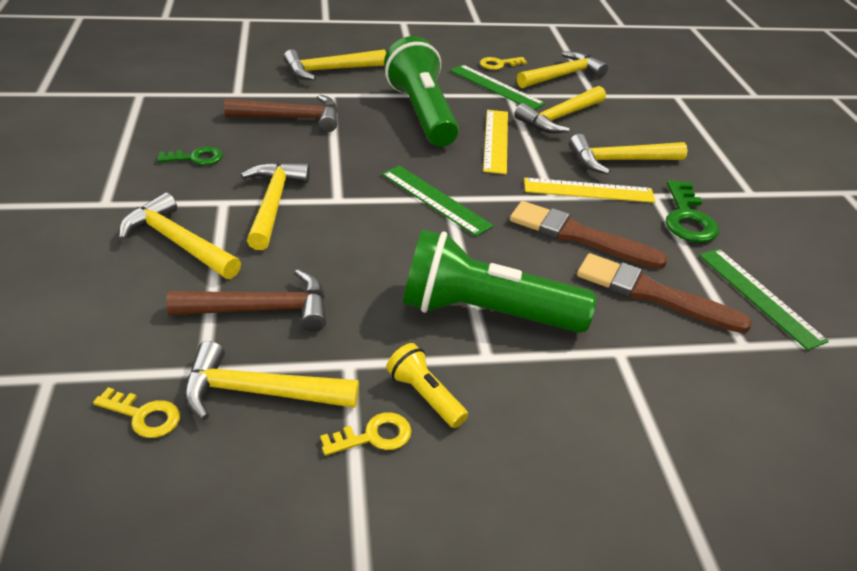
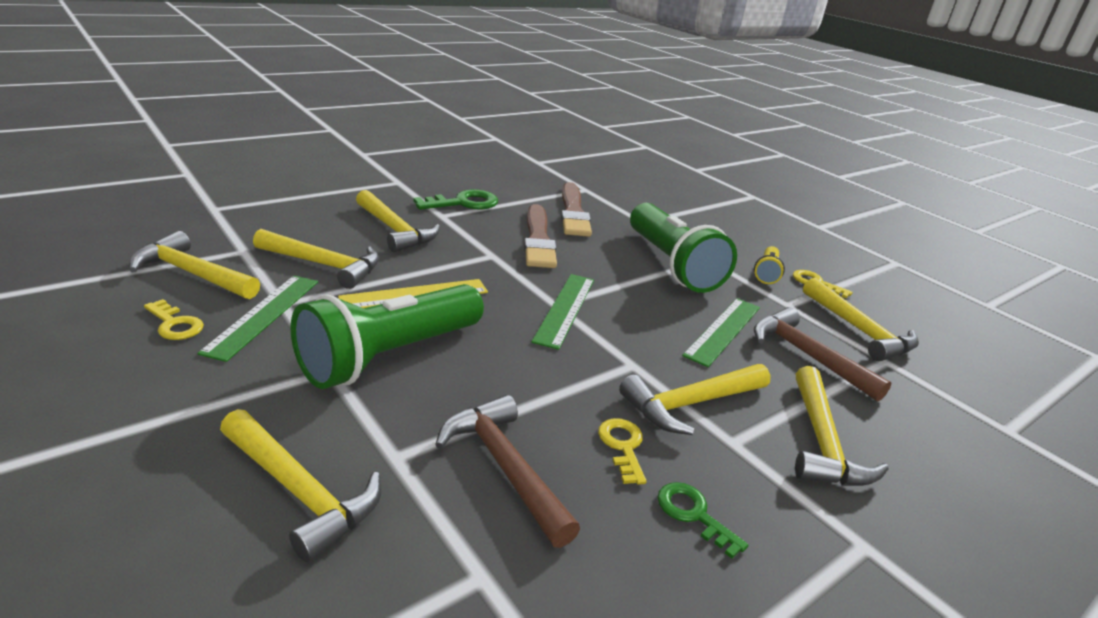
camera: 120 degrees left, 10 degrees down
(144, 415) = (945, 368): yellow key -> yellow key (622, 446)
(588, 190) = (464, 240): yellow ruler -> none
(759, 296) = (532, 184): green ruler -> green ruler (723, 330)

